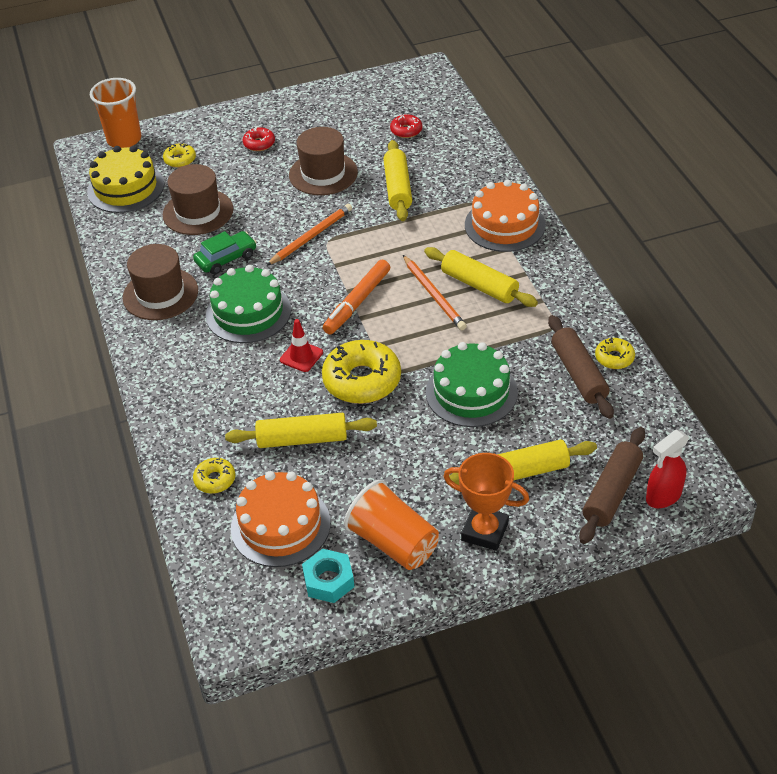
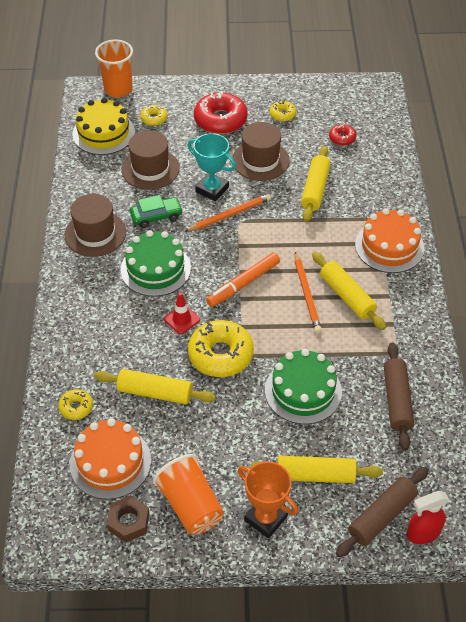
camera: 15 degrees right, 5 degrees up
(259, 143) = (220, 120): red donut -> red donut, size x1.99
(280, 216) = (212, 189): none -> turquoise trophy
(328, 580) = (128, 522): turquoise nut -> brown nut
(614, 358) = (432, 394): yellow donut -> yellow donut (282, 114)

